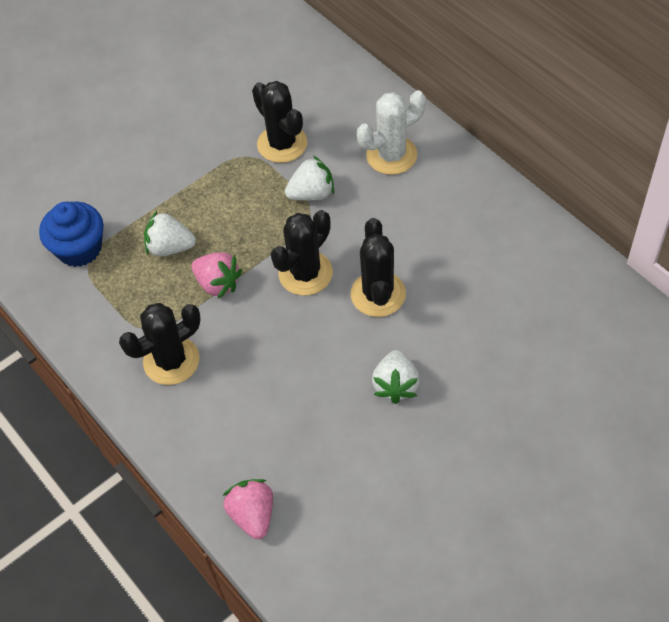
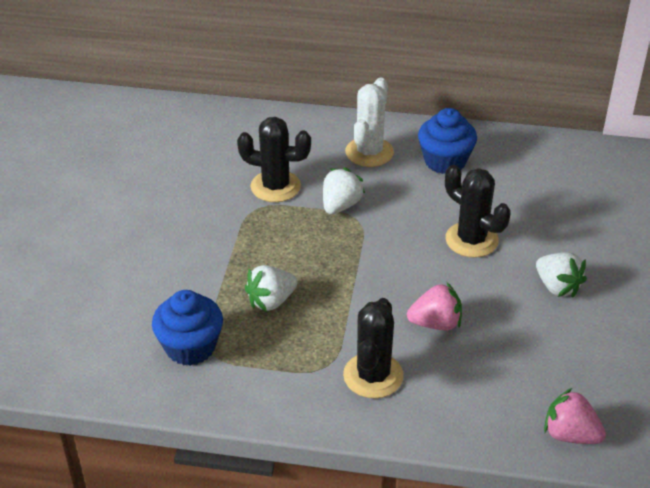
camera: 45 degrees left, 15 degrees down
(218, 283) = (342, 302): pink strawberry -> pink strawberry (435, 323)
(305, 273) = (402, 257): black cactus -> none
(445, 203) = (445, 161): none -> blue cupcake

